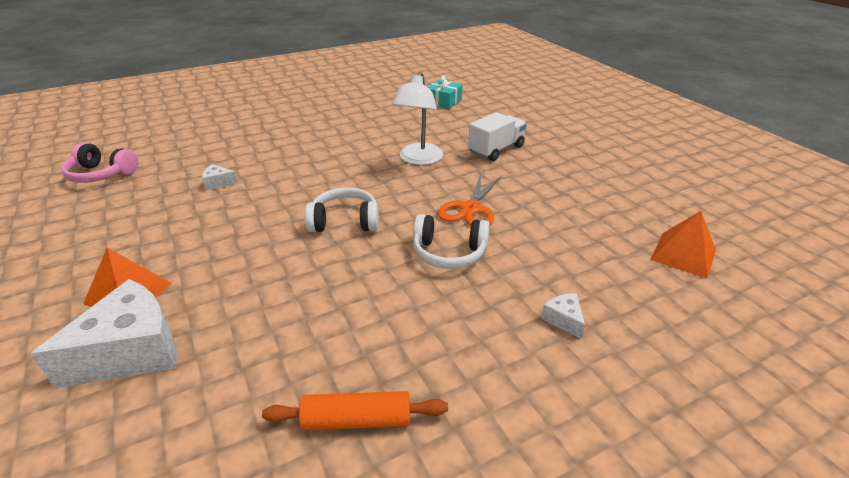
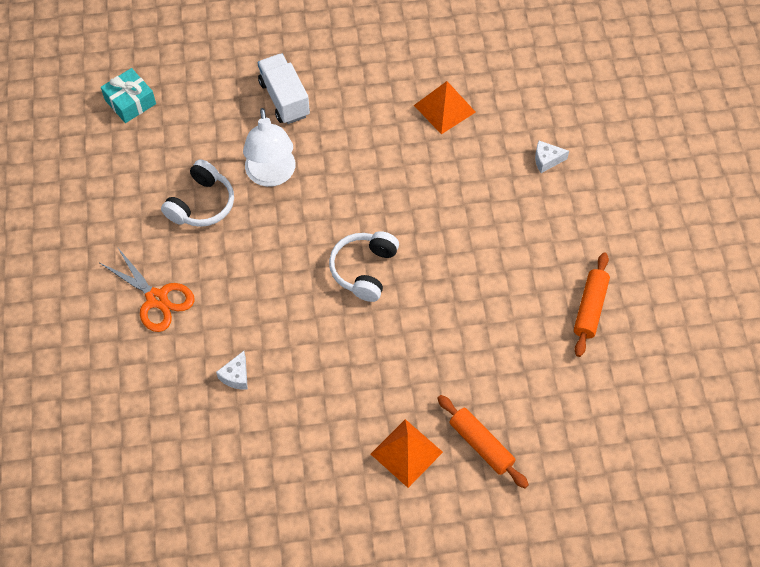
camera: 70 degrees left, 25 degrees up
(101, 174) = (156, 501): pink headphones -> none
(132, 351) = (481, 444): white cheese -> orange rolling pin
(418, 159) = (271, 175): white lamp -> white lamp turned 45 degrees clockwise
(449, 252) = (444, 203): white headphones -> white headphones (201, 204)
(470, 209) = (385, 163): orange scissors -> orange scissors (157, 298)
(683, 254) = (508, 49): orange pyramid -> orange pyramid (444, 108)

